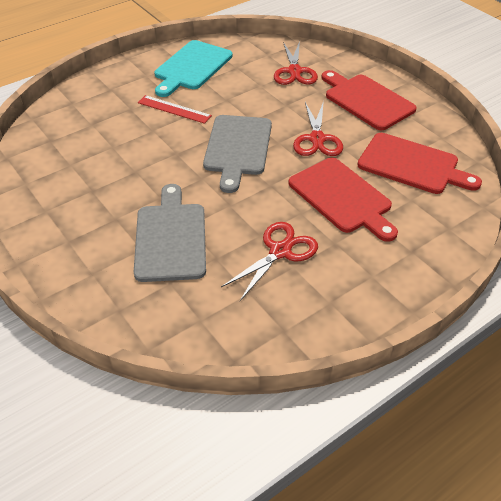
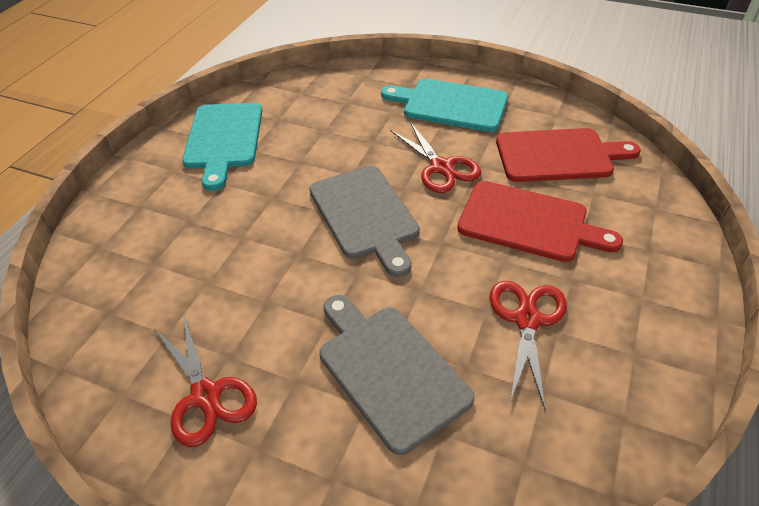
camera: 30 degrees left, 0 degrees up
(174, 109) = (246, 199): red ruler -> none
(294, 71) = (347, 101): red scissors -> red scissors (206, 395)
(366, 100) = (450, 105): red cutting board -> turquoise cutting board

